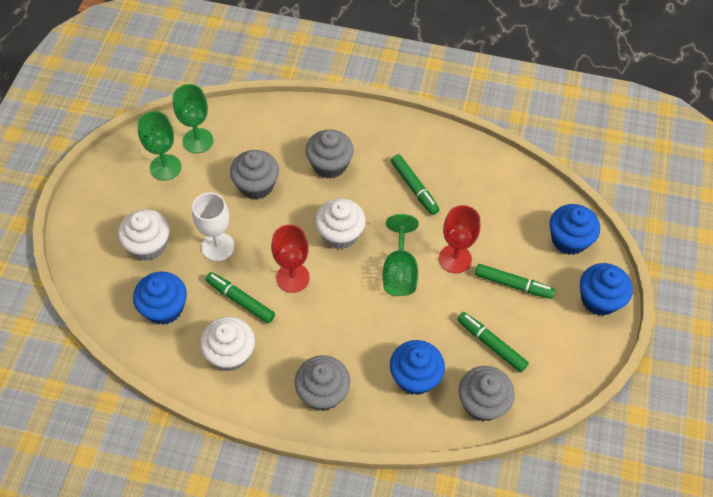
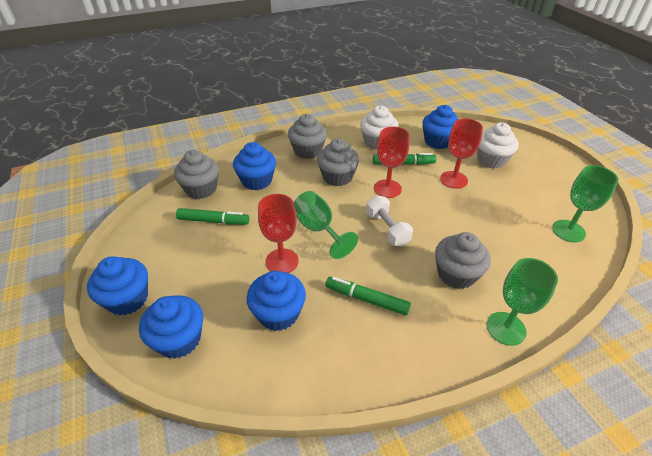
camera: 145 degrees right, 15 degrees down
(165, 167) = (555, 202): green goblet -> green goblet (505, 328)
(218, 247) = (453, 180): white goblet -> red goblet
(256, 185) = (485, 226): grey cupcake -> grey cupcake (337, 177)
(340, 234) = (387, 229): white cupcake -> white dumbbell
(486, 216) = (278, 314): none -> blue cupcake
(513, 284) = (218, 269): green marker -> none

